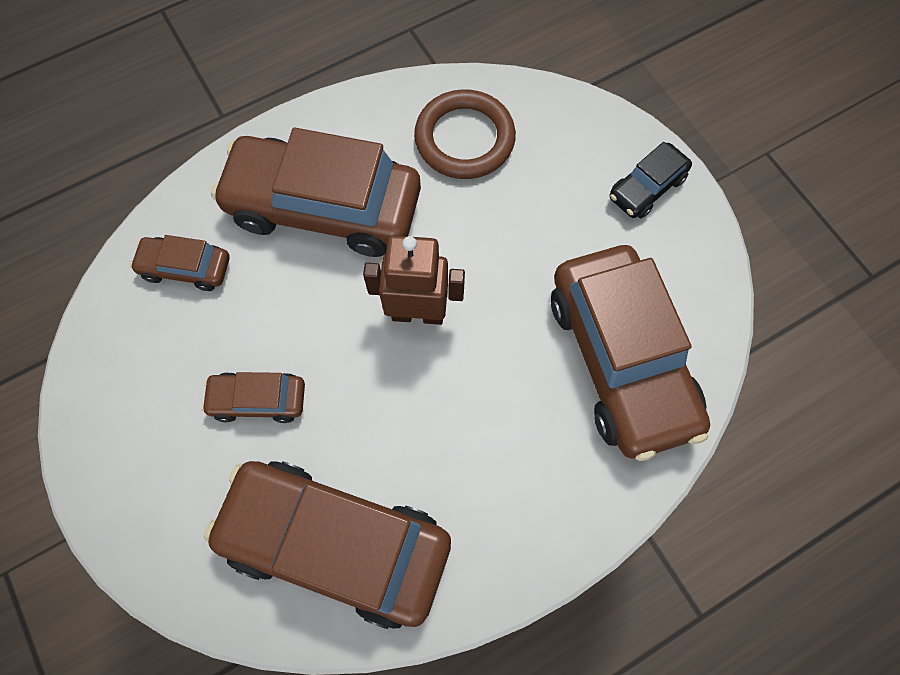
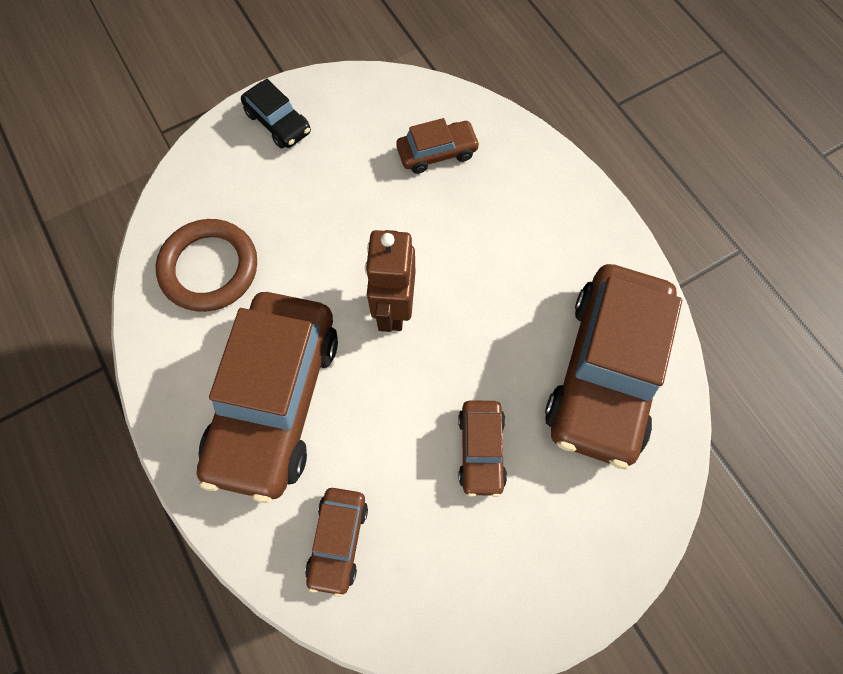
camera: 90 degrees left, 0 degrees up
(620, 359) = (437, 153): brown car -> brown car, size x0.46

